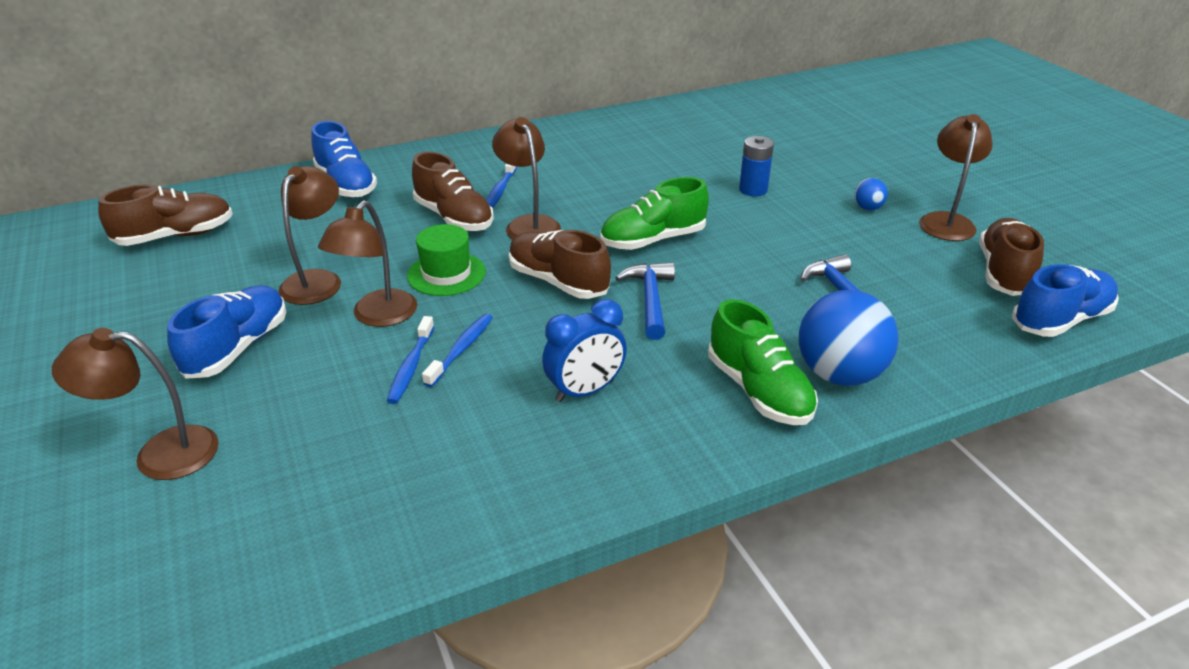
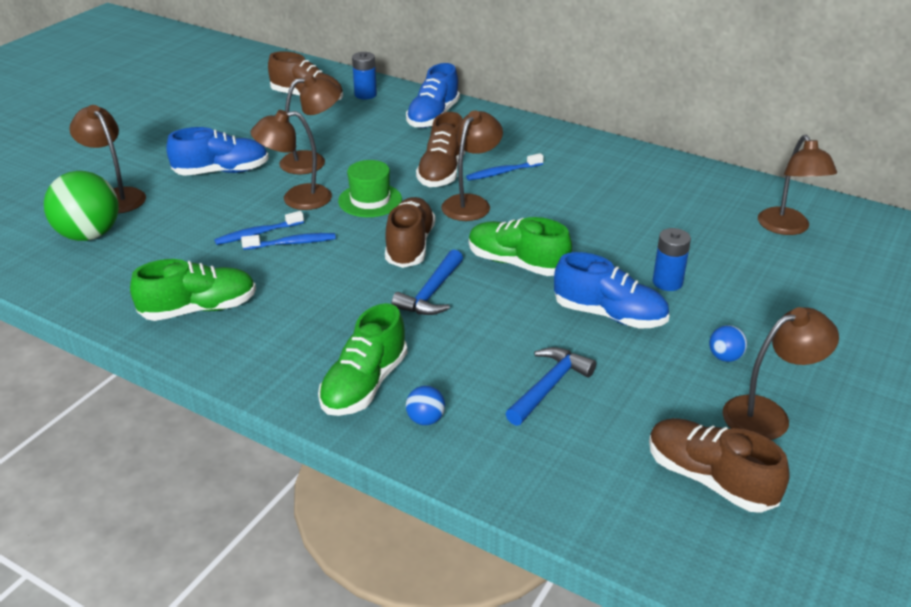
camera: 55 degrees right, 0 degrees up
(221, 509) = (89, 235): none -> green ball
(235, 202) = (365, 94): none -> blue battery
(512, 461) = (199, 309): none -> green shoe
(585, 391) = (293, 308): blue clock -> none
(650, 299) = (431, 293): blue hammer -> blue hammer turned 150 degrees clockwise
(734, 121) = (787, 228): none -> brown lamp
(839, 374) = (425, 419): blue ball -> blue ball, size x0.45
(1003, 272) = (709, 479): brown shoe -> brown shoe turned 120 degrees counterclockwise
(1060, 320) = (661, 539): blue shoe -> blue shoe (609, 315)

